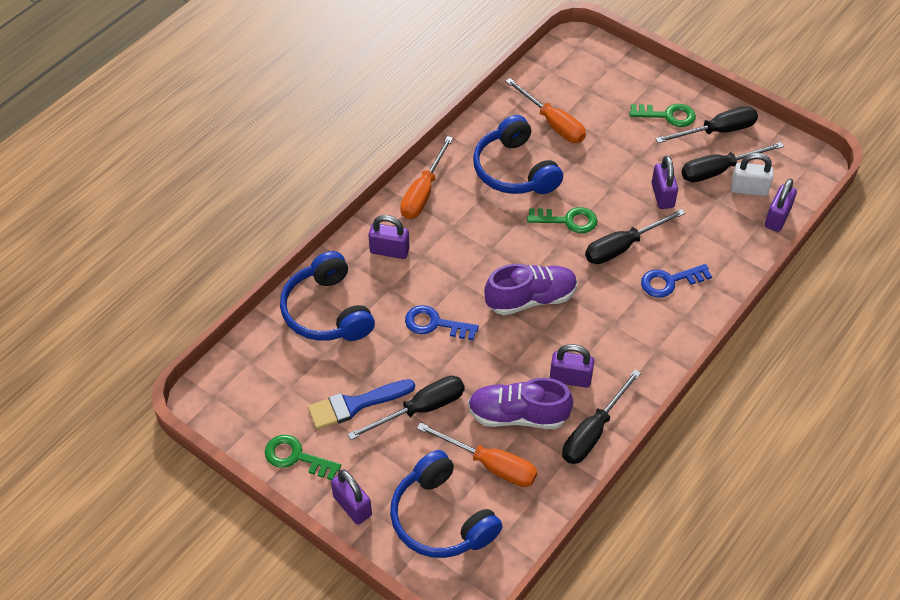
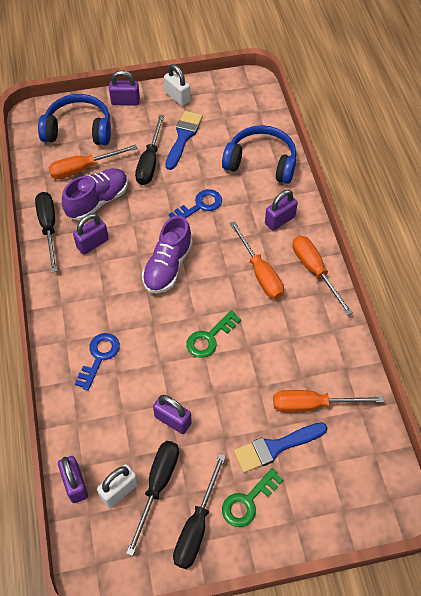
camera: 130 degrees right, 5 degrees up
(296, 457) = (177, 97): green key -> white padlock
(465, 228) = (260, 273): none -> orange screwdriver
(514, 170) = (286, 340): blue headphones -> none
(611, 124) = (275, 447): none -> blue brush
(623, 247) = (155, 353): black screwdriver -> none

